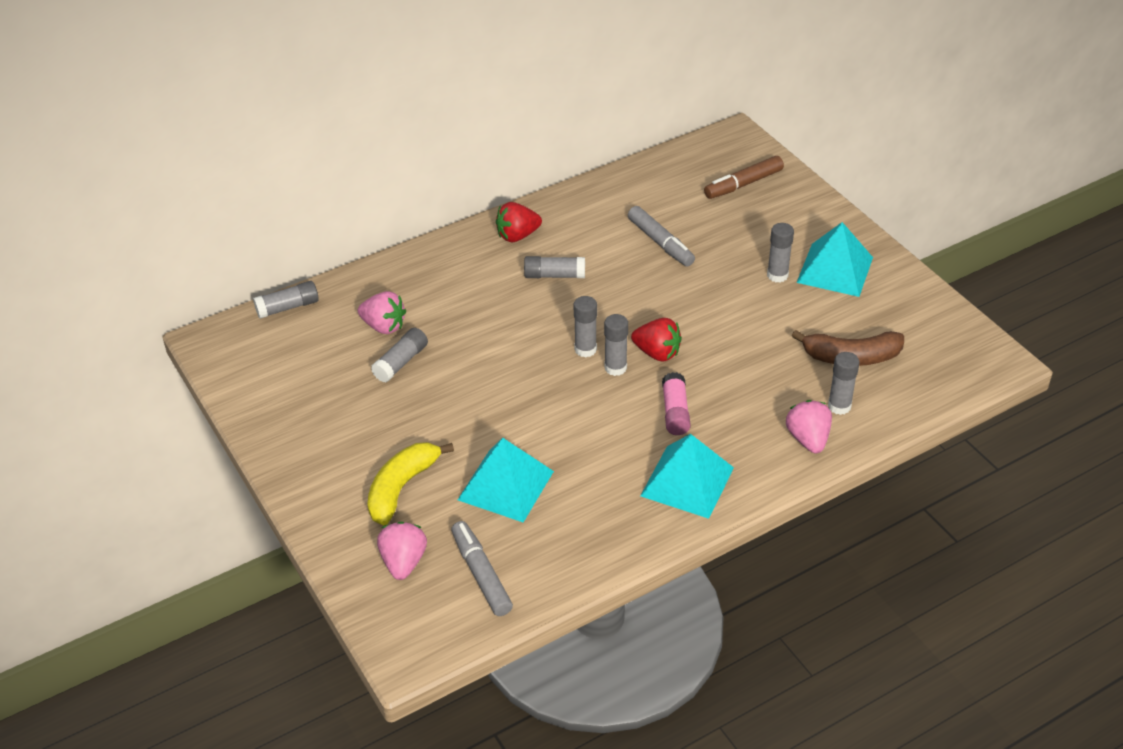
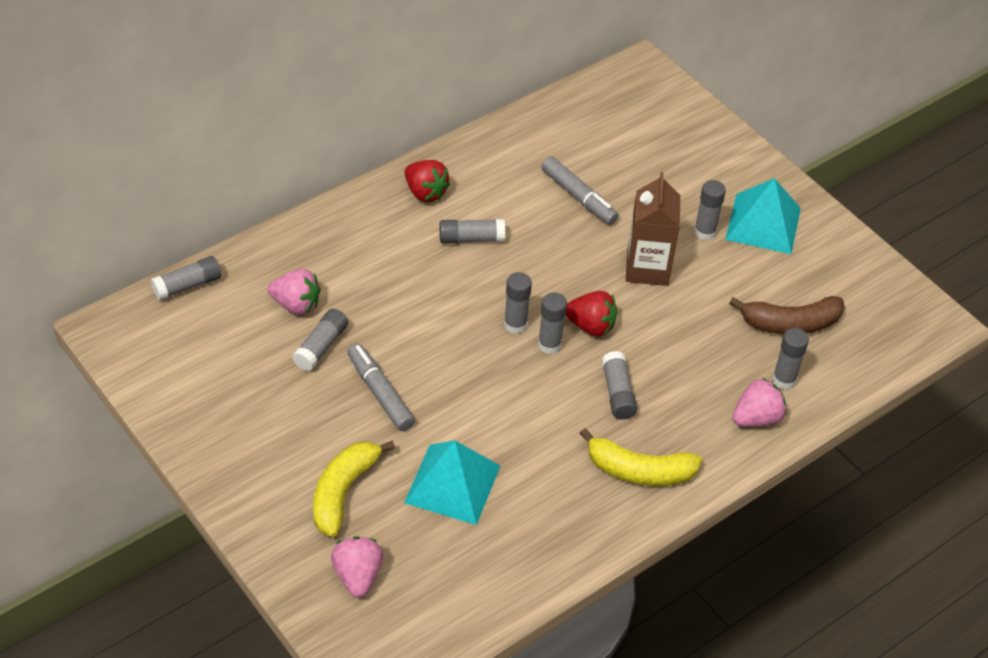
camera: 10 degrees left, 5 degrees up
(481, 574) = (440, 585): grey marker -> grey marker (380, 393)
(517, 236) = (425, 193): red strawberry -> red strawberry turned 105 degrees counterclockwise
(675, 412) = (617, 393): pink glue stick -> grey glue stick
(687, 481) = (639, 471): turquoise pyramid -> yellow banana
(718, 305) = (647, 268): none -> brown carton
(743, 184) = (657, 125): brown marker -> none
(808, 439) = (756, 418): pink strawberry -> pink strawberry turned 75 degrees clockwise

